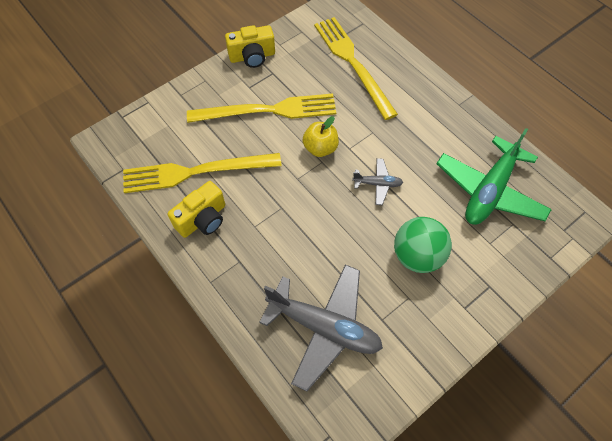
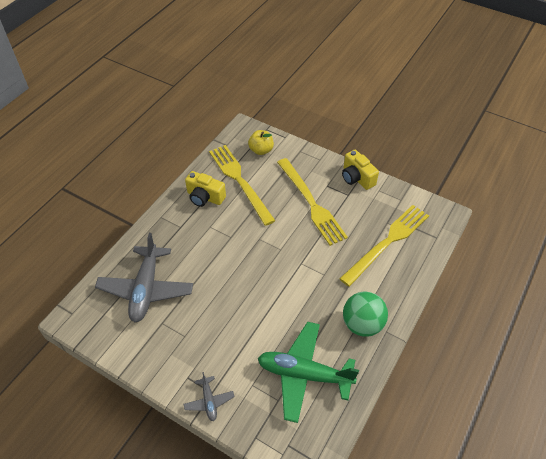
camera: 70 degrees right, 10 degrees down
(320, 148) = (292, 245): yellow apple -> yellow apple (261, 150)
(377, 184) = (276, 290): grey plane -> grey plane (209, 401)
(417, 256) = (221, 333): green ball -> green ball (362, 324)

